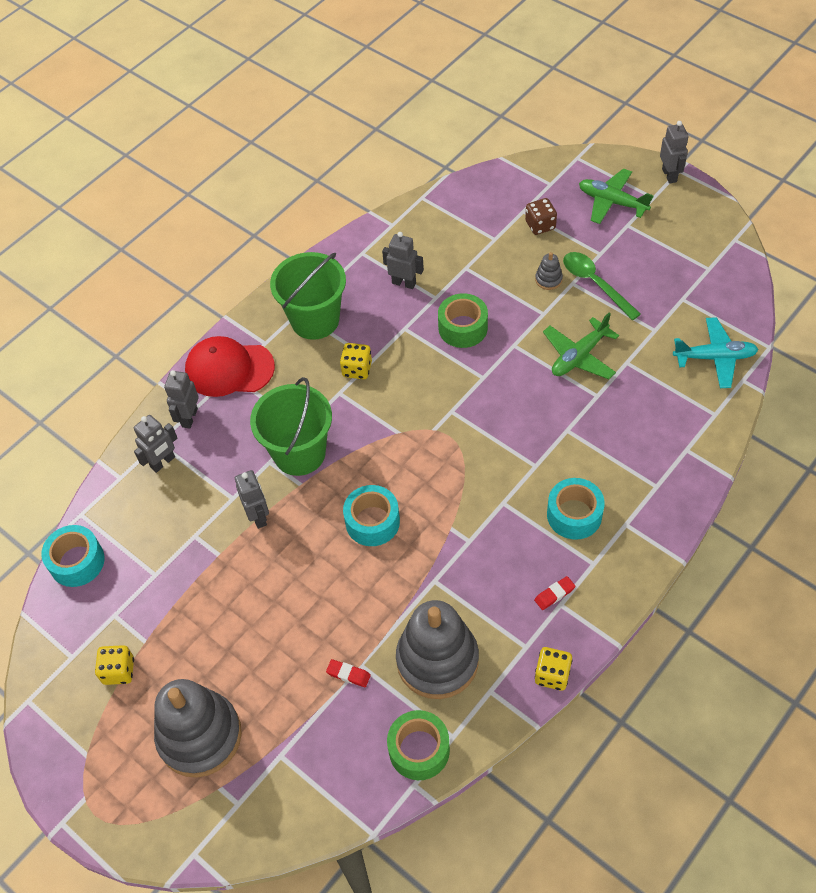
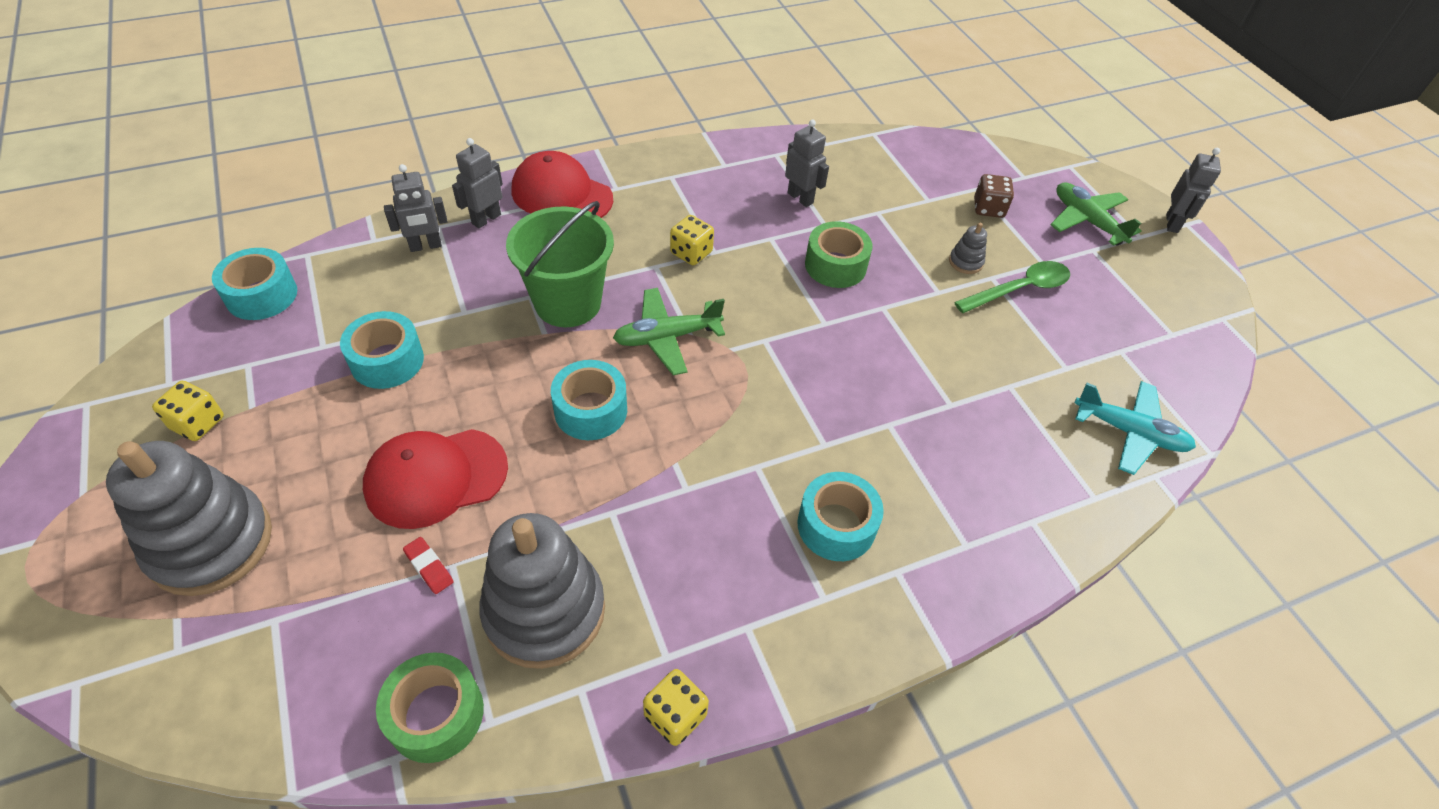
camera: 20 degrees right, 5 degrees down
(209, 561) = (387, 361): none -> turquoise tape
(258, 516) = (474, 343): grey robot -> none
(307, 619) = (436, 477): none -> red cap
(315, 320) = (682, 190): green bucket -> none
(554, 594) = (747, 610): red eraser -> none
(579, 356) = (954, 353): green plane -> green plane (667, 337)
(595, 284) = (1019, 289): green spoon -> green spoon turned 75 degrees clockwise

